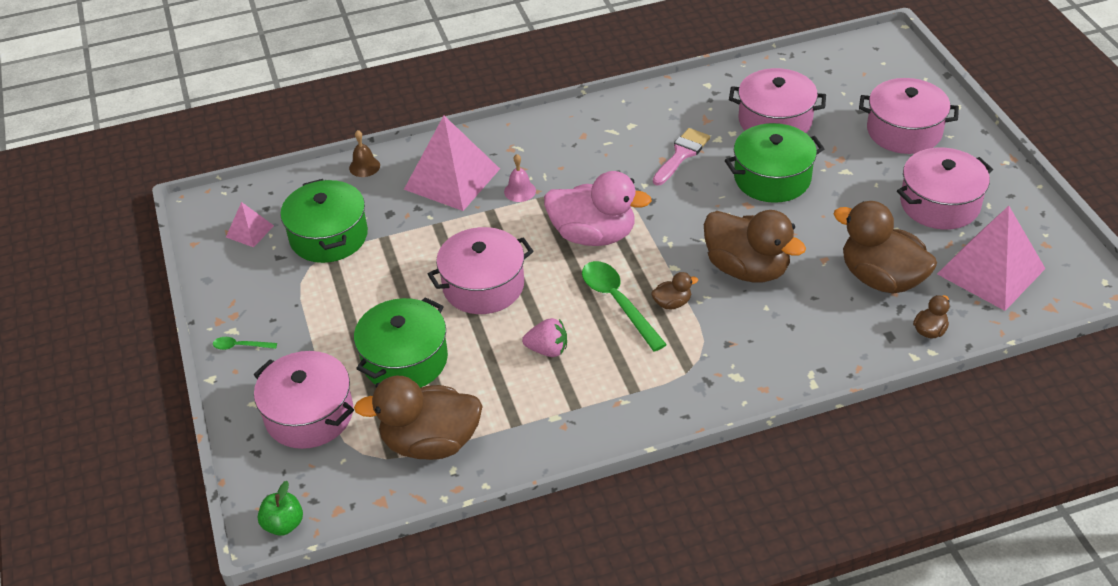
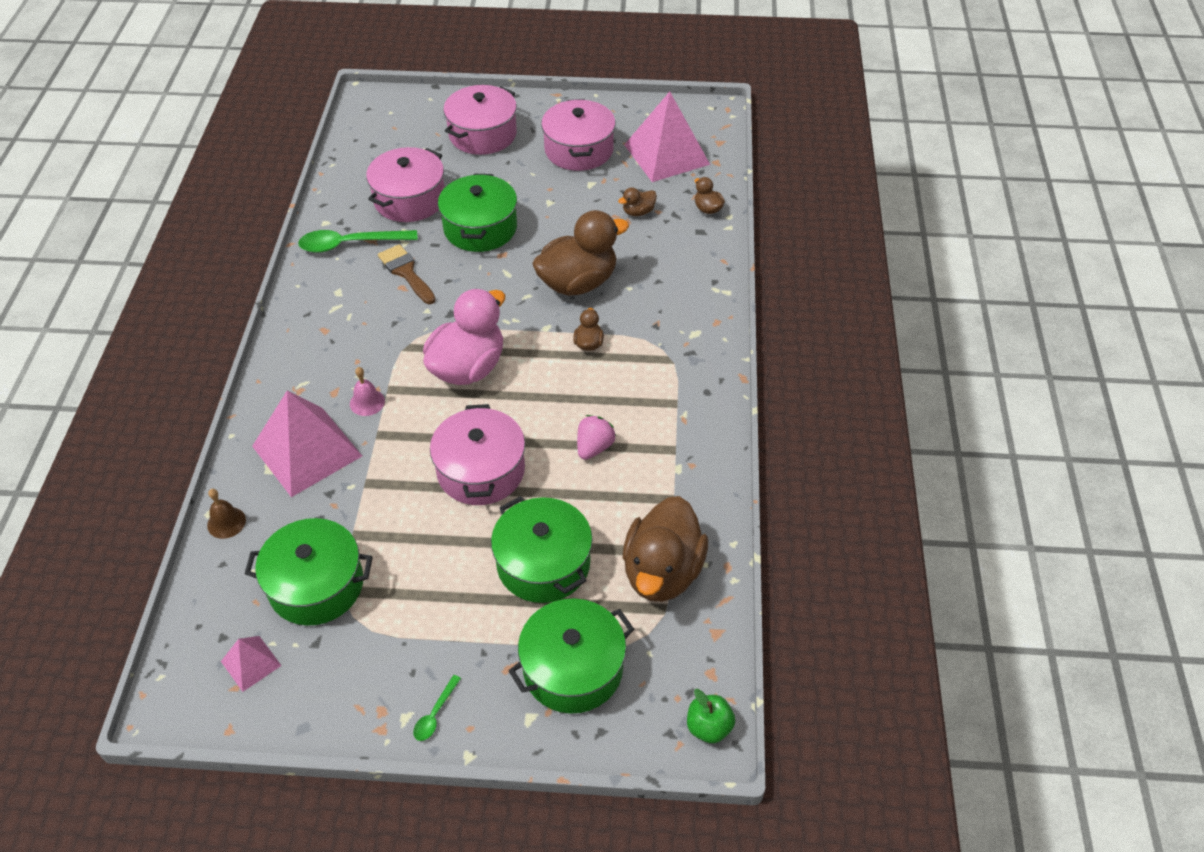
camera: 70 degrees left, 5 degrees up
(309, 414) = (573, 668): pink pot -> green pot
(618, 302) = (565, 379): green spoon -> green spoon (350, 244)
(681, 154) = (406, 272): pink brush -> brown brush
(881, 278) = (638, 212): brown duck -> brown duck, size x0.43

